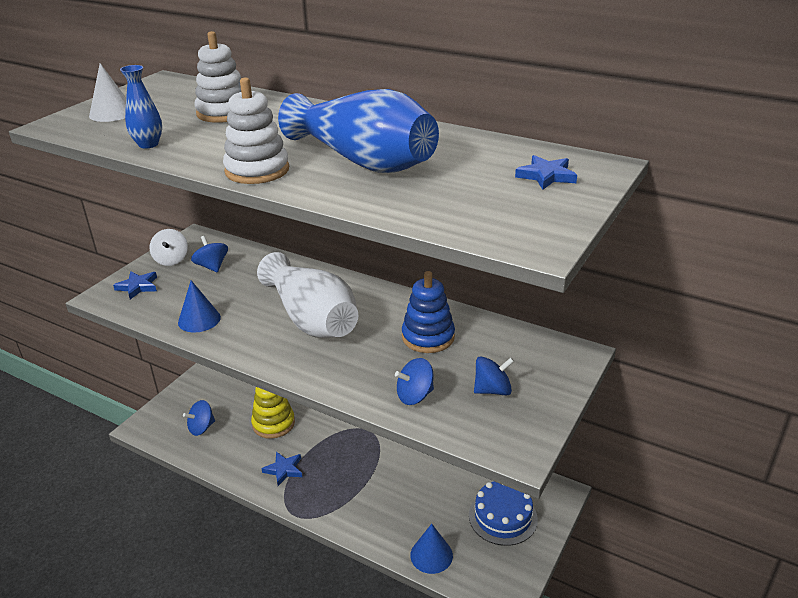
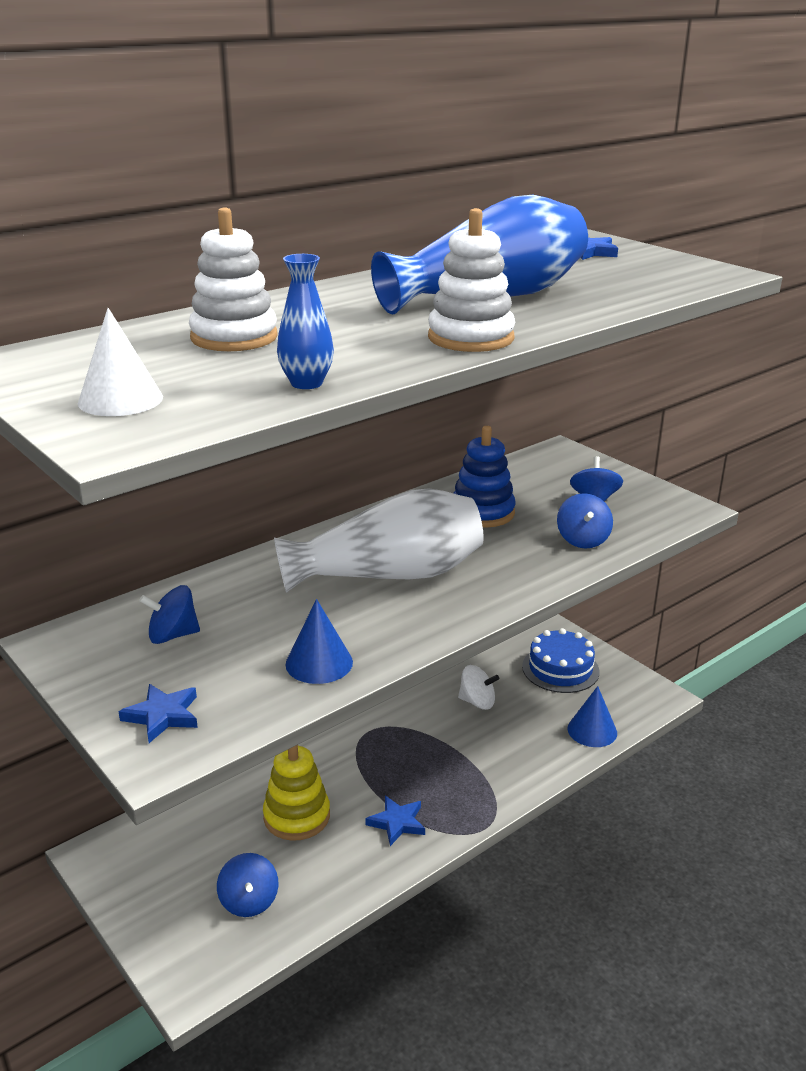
camera: 70 degrees left, 5 degrees down
(171, 259) = (106, 673): white spinning top -> white spinning top (477, 702)

